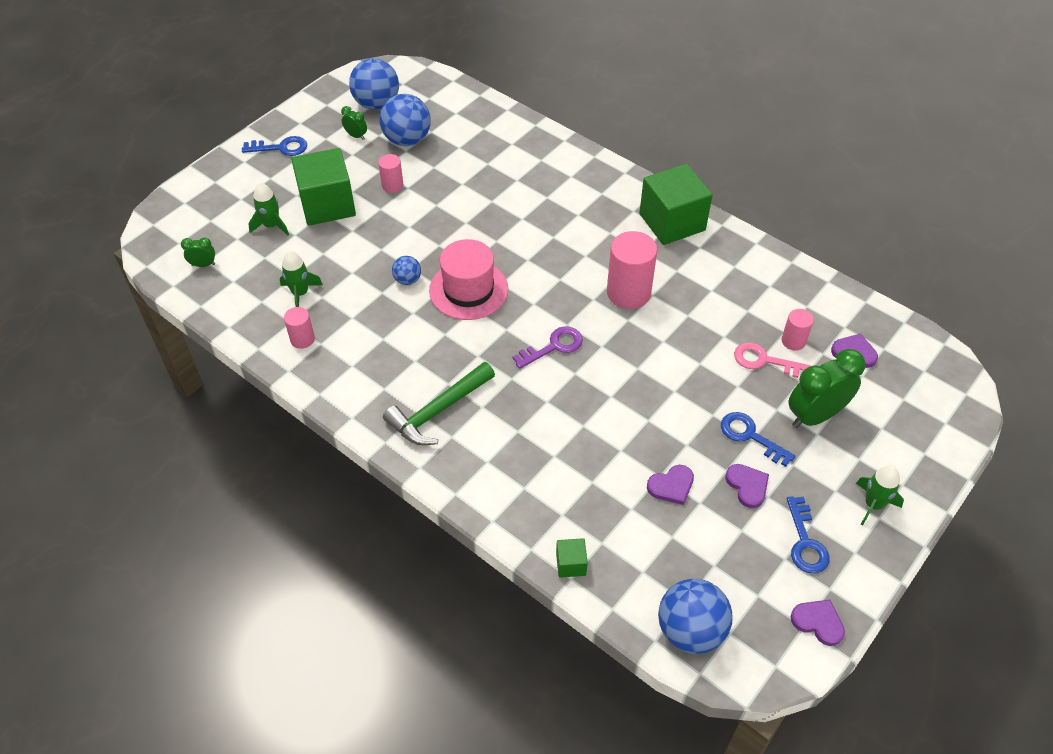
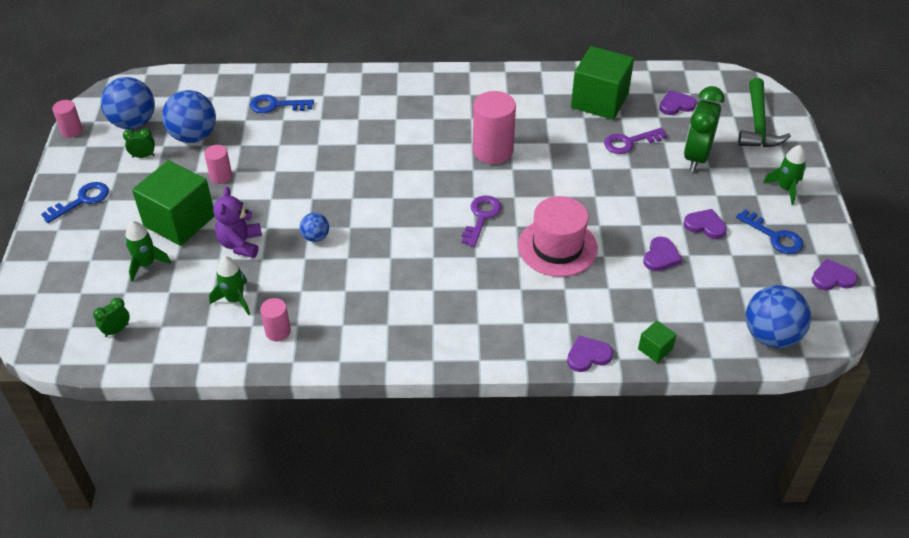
camera: 40 degrees left, 5 degrees down
(349, 251) = (240, 244): none -> purple teddy bear
(438, 411) = (448, 313): green hammer -> green hammer (758, 124)
(468, 290) = (373, 216): pink hat -> pink hat (557, 247)
(508, 527) = (588, 356): none -> purple heart
(672, 222) = (469, 87): green cube -> green cube (599, 101)
(750, 436) = (673, 194): blue key -> blue key (276, 105)
(764, 361) = (629, 142): pink key -> purple key
(793, 341) = (633, 119): pink cylinder -> pink cylinder (72, 131)

